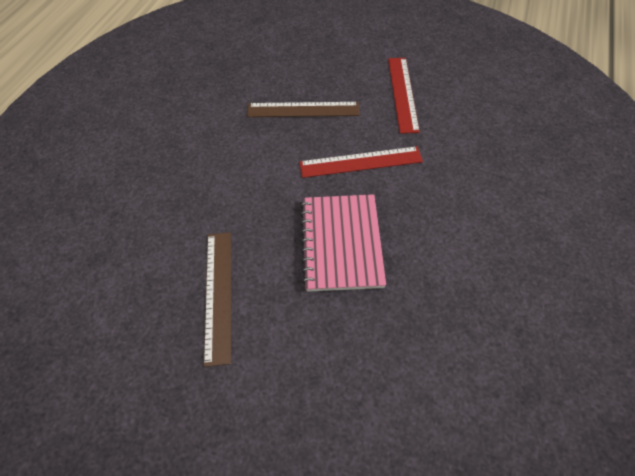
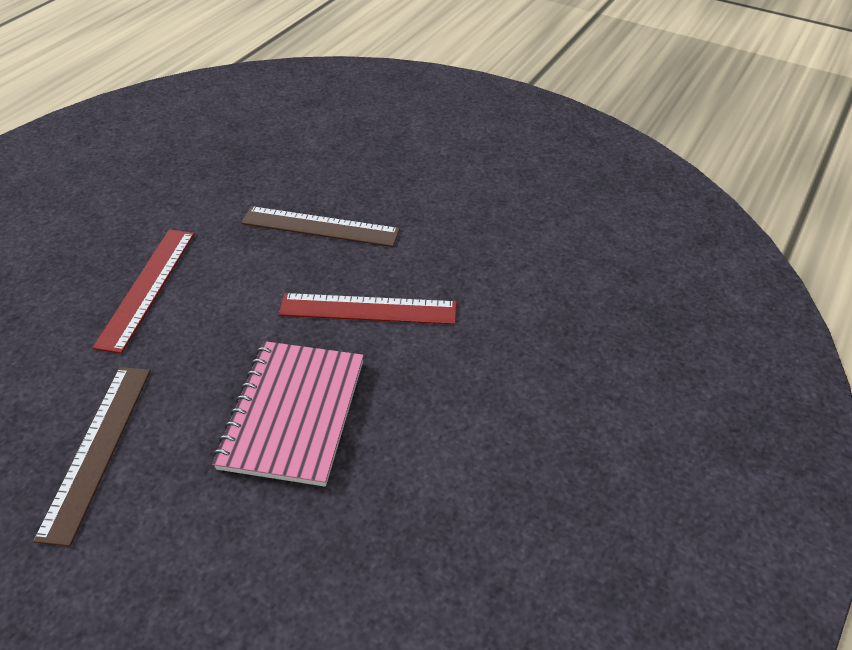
camera: 10 degrees right, 10 degrees down
(402, 93) = (466, 227): red ruler -> red ruler (147, 287)

